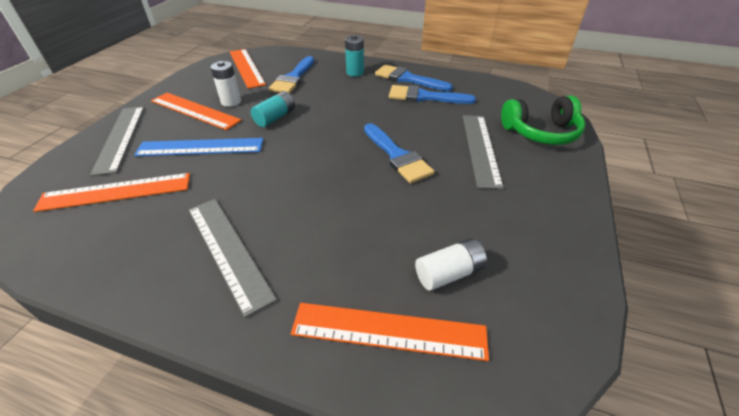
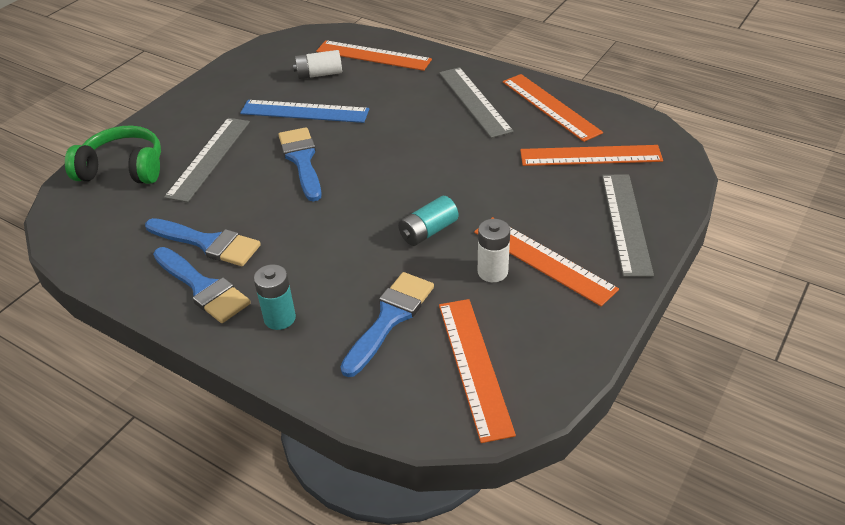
camera: 165 degrees left, 0 degrees up
(130, 254) = (550, 107): none -> orange ruler
(200, 147) = (519, 197): blue ruler -> blue ruler (304, 111)

